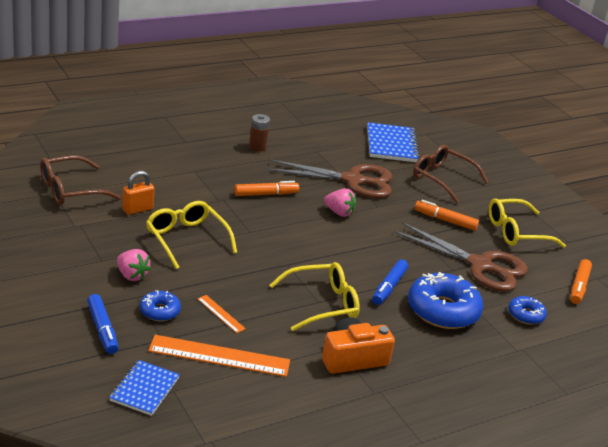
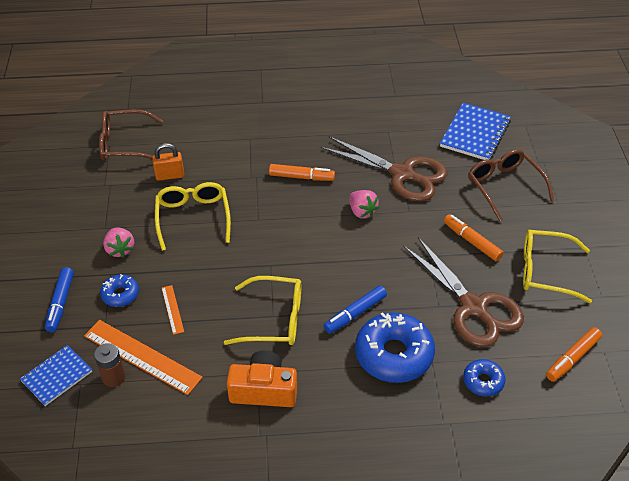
camera: 30 degrees right, 15 degrees up
(257, 147) = (329, 118): brown battery -> brown battery (113, 377)

